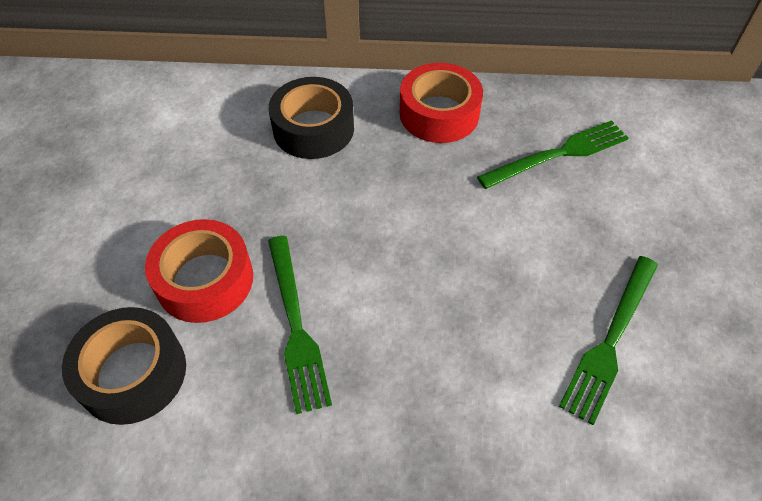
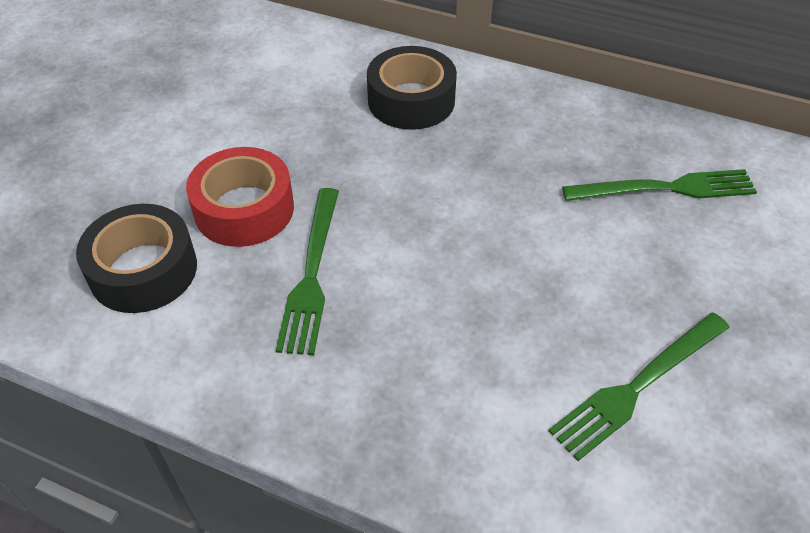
camera: 20 degrees right, 5 degrees down
(439, 114) = (549, 117): red tape -> none

